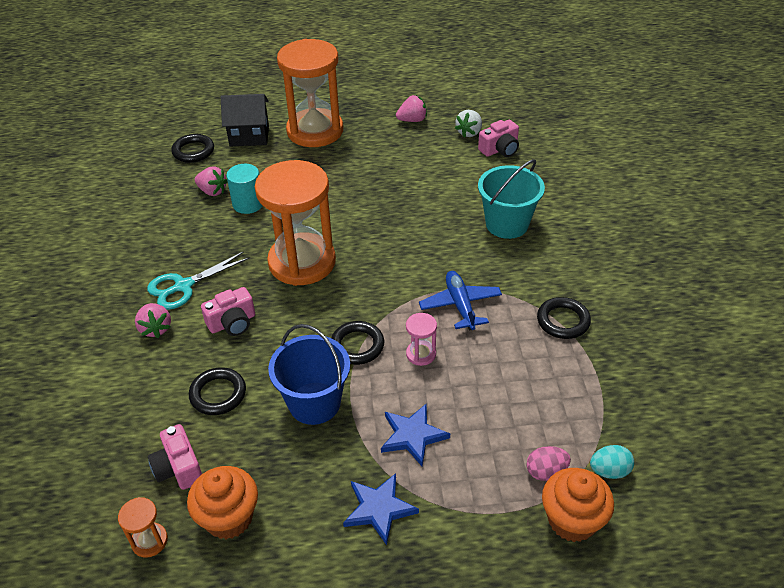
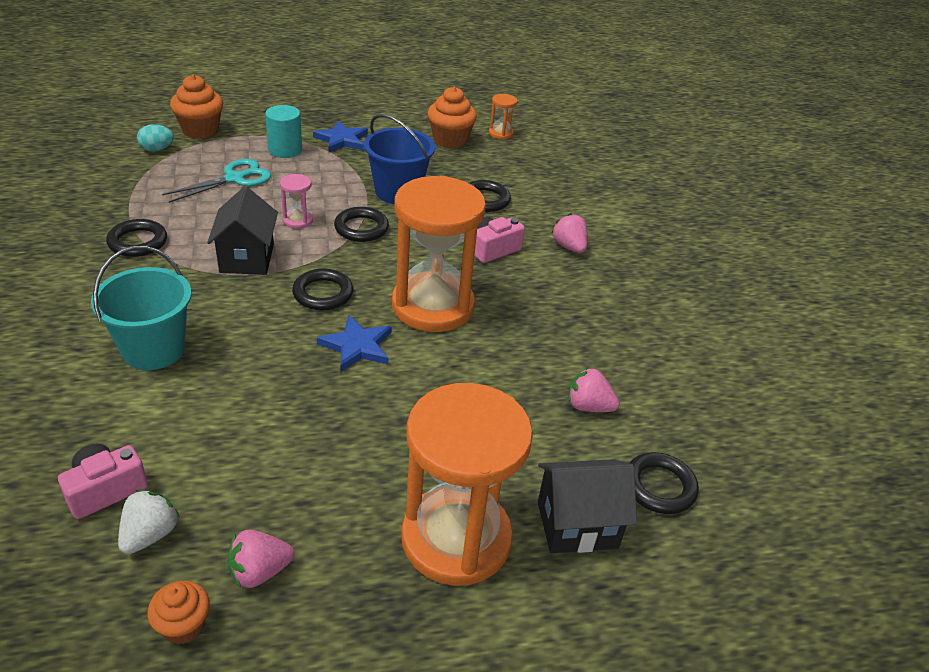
camera: 170 degrees right, 5 degrees down
(178, 468) = (497, 162): pink camera -> none
(183, 286) = (562, 283): turquoise scissors -> turquoise scissors (234, 179)
(248, 204) = (527, 385): turquoise cylinder -> turquoise cylinder (285, 150)
(391, 271) = (323, 293): none -> black ring
(412, 436) = (312, 171): blue star -> blue star (357, 346)
(442, 104) = (183, 625): none -> orange cupcake
(460, 305) = (247, 258): blue plane -> black house
(546, 472) = (208, 151): pink egg -> none

